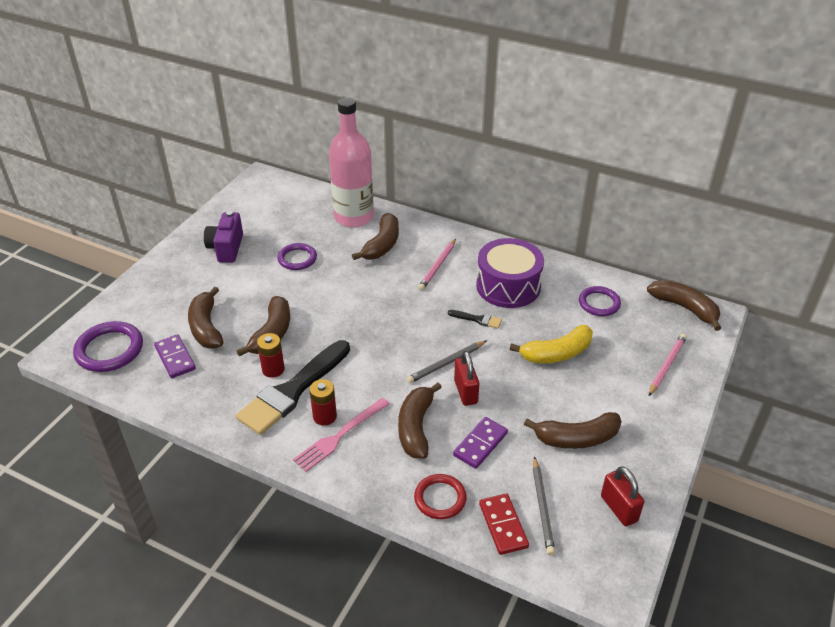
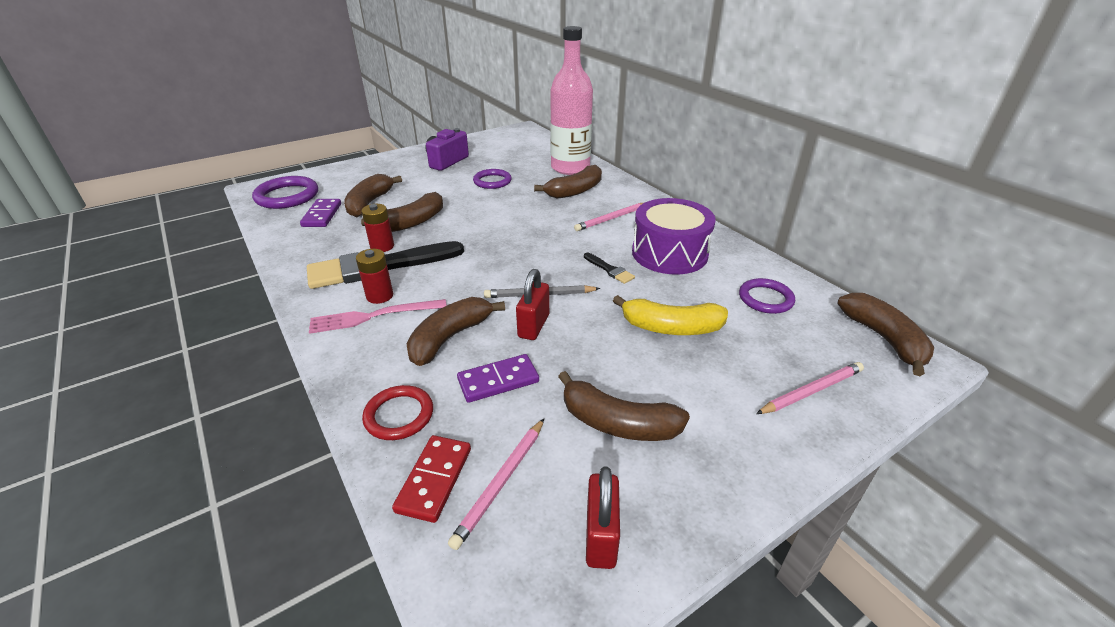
camera: 30 degrees right, 5 degrees down
(542, 507) = (501, 482): grey pencil -> pink pencil

